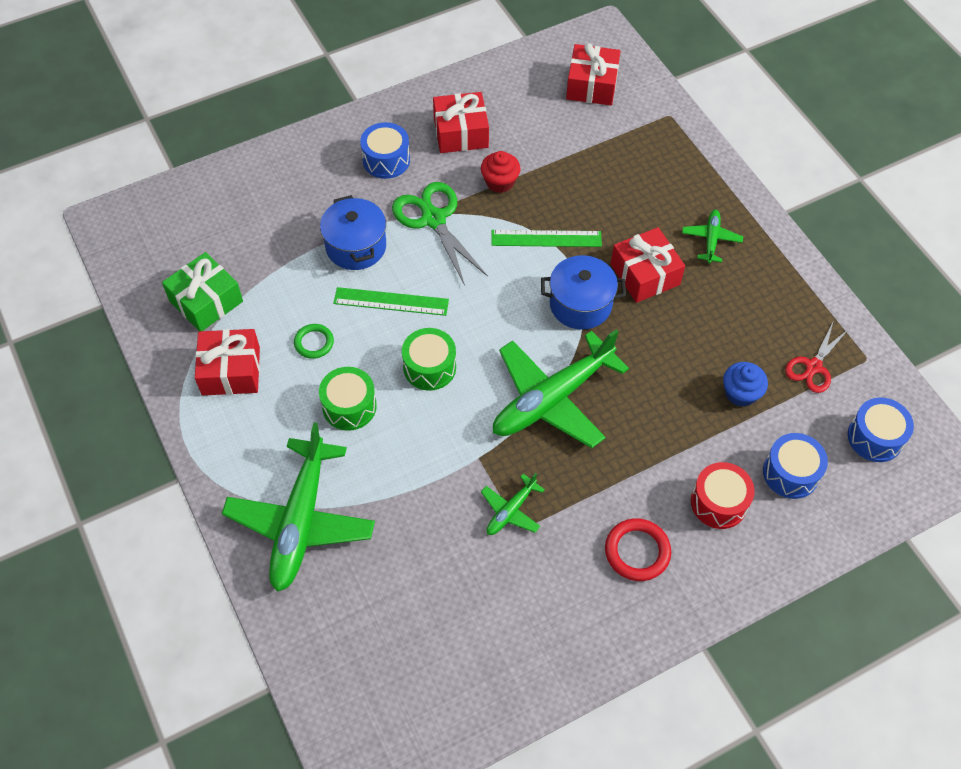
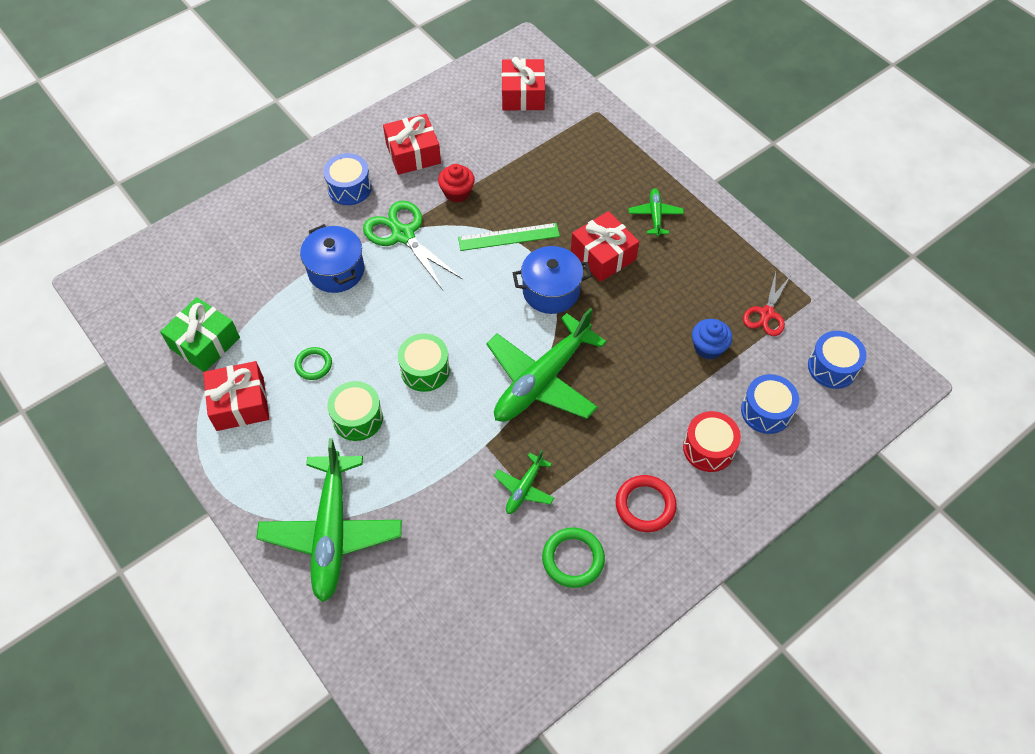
camera: 10 degrees left, 0 degrees up
(391, 302) = (378, 316): green ruler -> none
(548, 594) = (573, 559): none -> green ring

